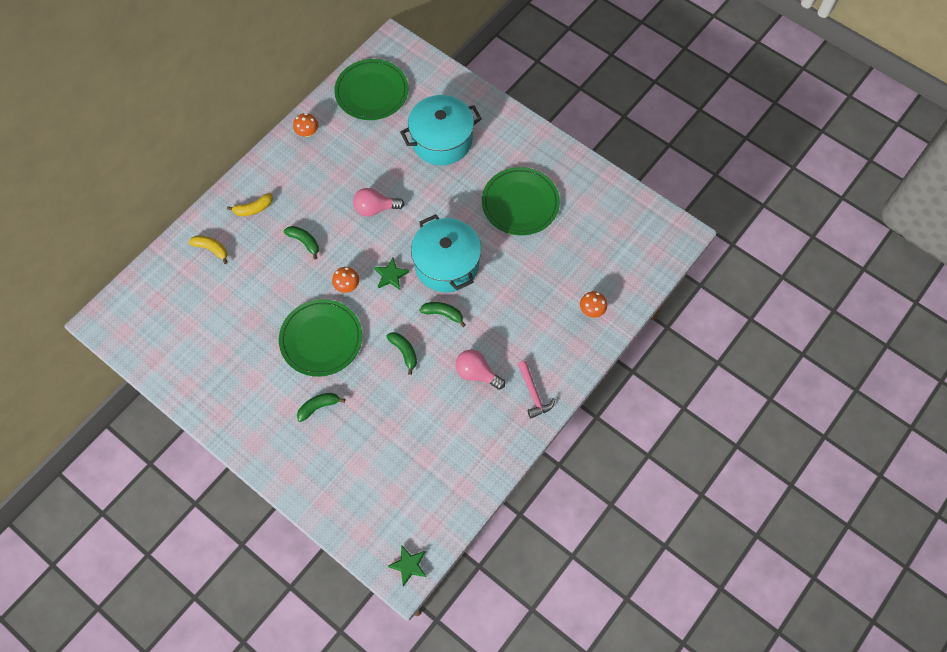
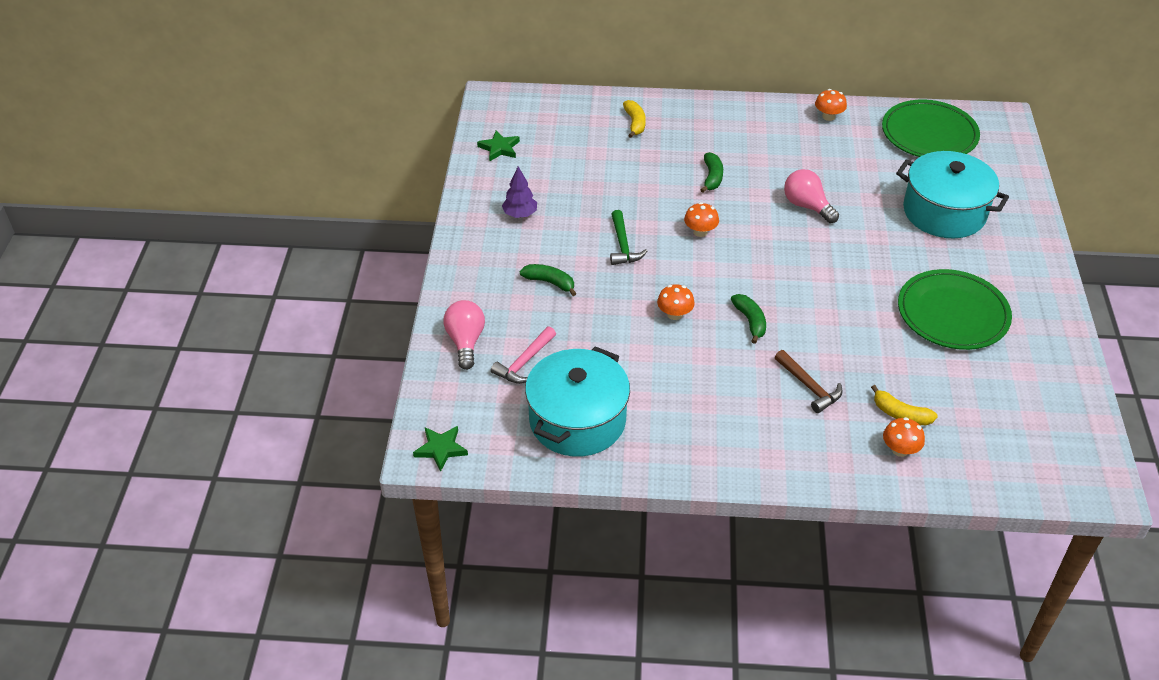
camera: 55 degrees right, 20 degrees down
(239, 383) = (520, 214): none -> purple tree
(253, 209) = (706, 126): yellow banana -> yellow banana (900, 414)
(321, 339) = (623, 245): green plate -> green hammer
(391, 275) = (747, 257): green star -> green star (499, 148)
(404, 352) = (674, 314): green banana -> orange mushroom
(447, 264) = (810, 293): turquoise pot -> turquoise pot (577, 420)
(477, 373) = (712, 387): pink light bulb -> pink light bulb (465, 342)
(515, 321) = (809, 386): none -> brown hammer
(533, 393) = (740, 451): pink hammer -> pink hammer (525, 362)

